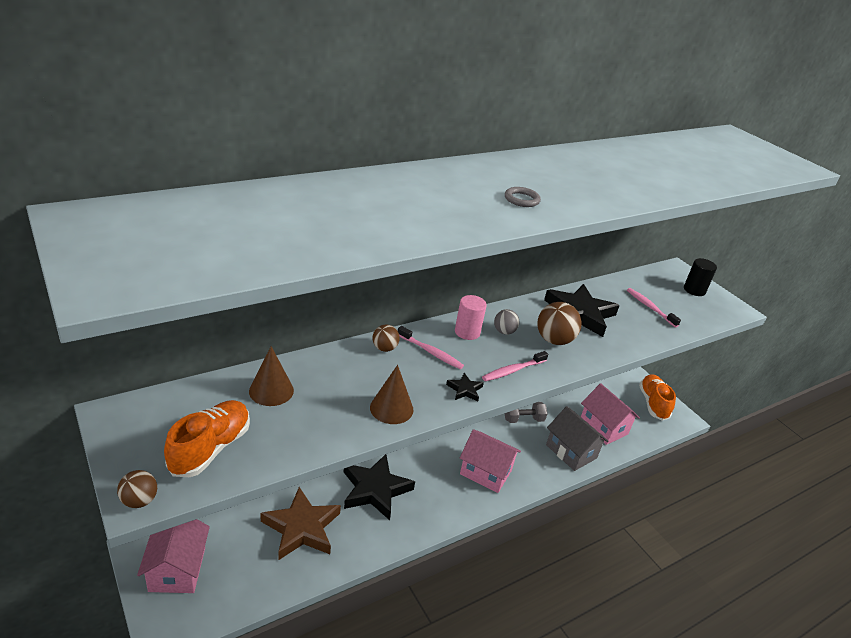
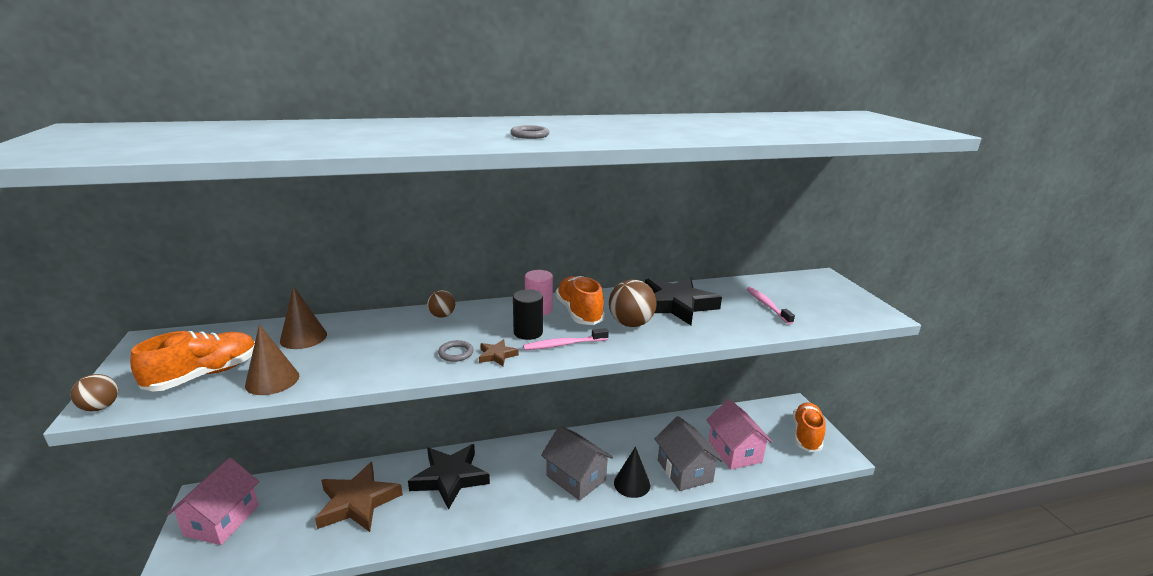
camera: 20 degrees right, 10 degrees down
(391, 408) = (406, 363): brown cone -> brown cone (272, 380)
(427, 392) = (456, 353): none -> grey ring
(430, 352) = (486, 322): pink toothbrush -> none
(465, 390) = (497, 355): black star -> brown star
(486, 472) = (576, 478): pink house -> grey house
(504, 332) = (579, 313): grey ball -> orange shoe
(523, 419) = (643, 433): grey dumbbell -> none
(534, 470) = (632, 484): none -> black cone
(694, 290) = (834, 295): black cylinder -> black cylinder (528, 332)

